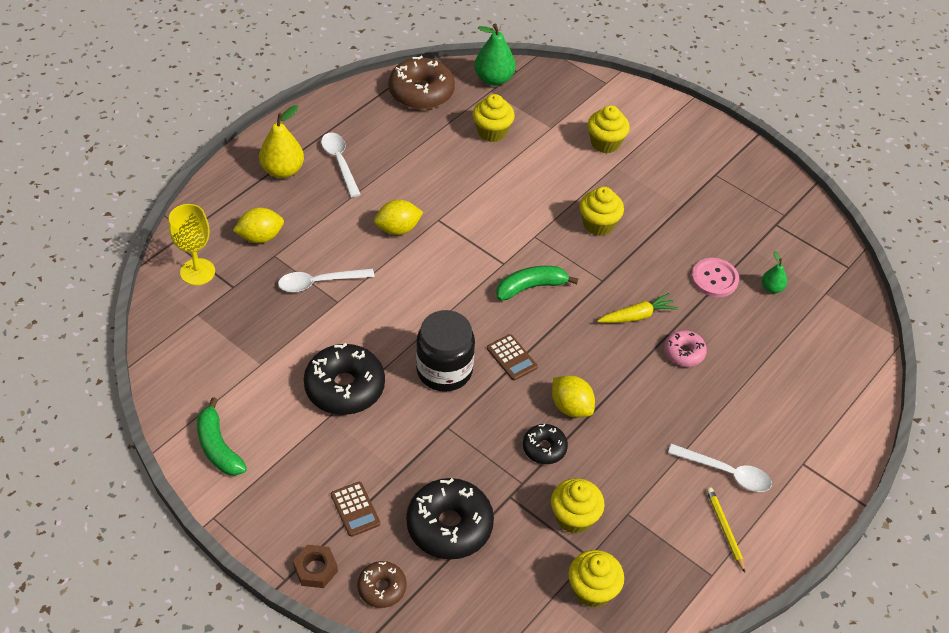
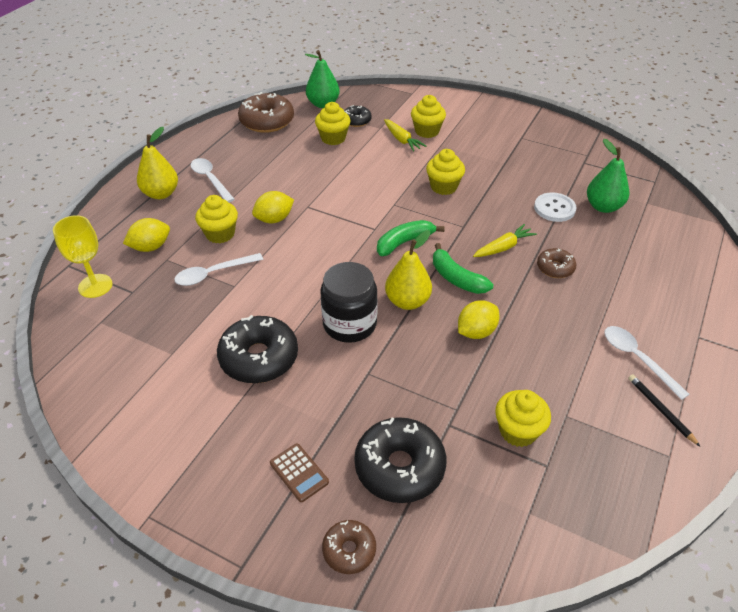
camera: 10 degrees left, 5 degrees down
(218, 447) = (141, 441): green banana -> green banana (456, 278)
(315, 569) = (272, 547): brown nut -> none
(511, 358) = (407, 301): brown calculator -> yellow pear
(544, 448) = (465, 373): black donut -> black donut (356, 121)
(571, 150) = (401, 140): none -> yellow carrot
(571, 407) = (476, 332): yellow lemon -> yellow lemon turned 75 degrees counterclockwise
(592, 590) = (564, 499): yellow cupcake -> yellow cupcake (220, 234)
(684, 352) = (555, 268): pink donut -> brown donut
(714, 279) = (554, 208): pink button -> white button
(724, 529) = (660, 410): yellow pencil -> black pencil
(726, 472) = (637, 359): white spoon -> white spoon turned 135 degrees counterclockwise
(771, 288) = (603, 207): green pear -> green pear, size x1.86

